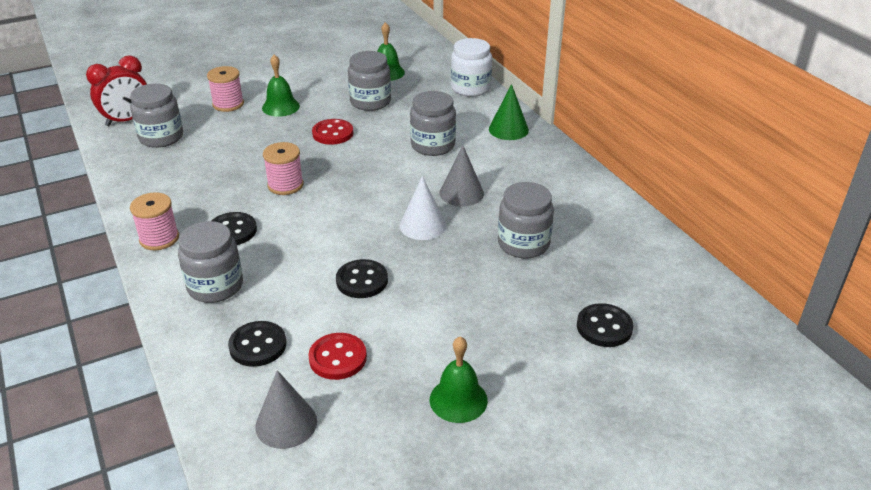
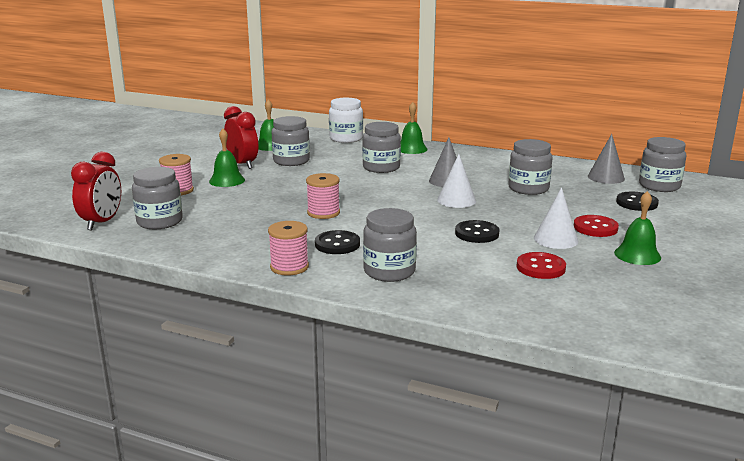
camera: 40 degrees left, 15 degrees down
(258, 345) = (482, 283): black button -> none
(286, 423) = (578, 304): grey cone -> grey cone (606, 177)
(325, 90) = (242, 164): none -> red clock
(333, 133) = (299, 181): red button -> red button (595, 228)
(419, 330) = (555, 239): none -> white cone
(508, 129) = (411, 149): green cone -> green bell
(686, 315) = (659, 186): none -> grey jar

